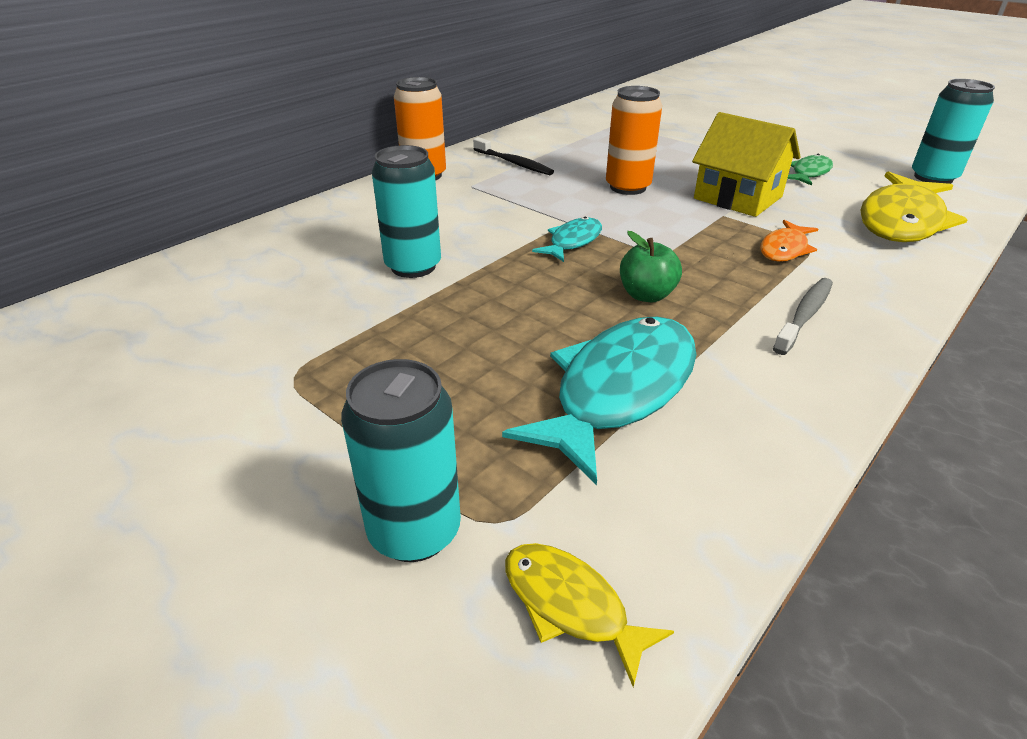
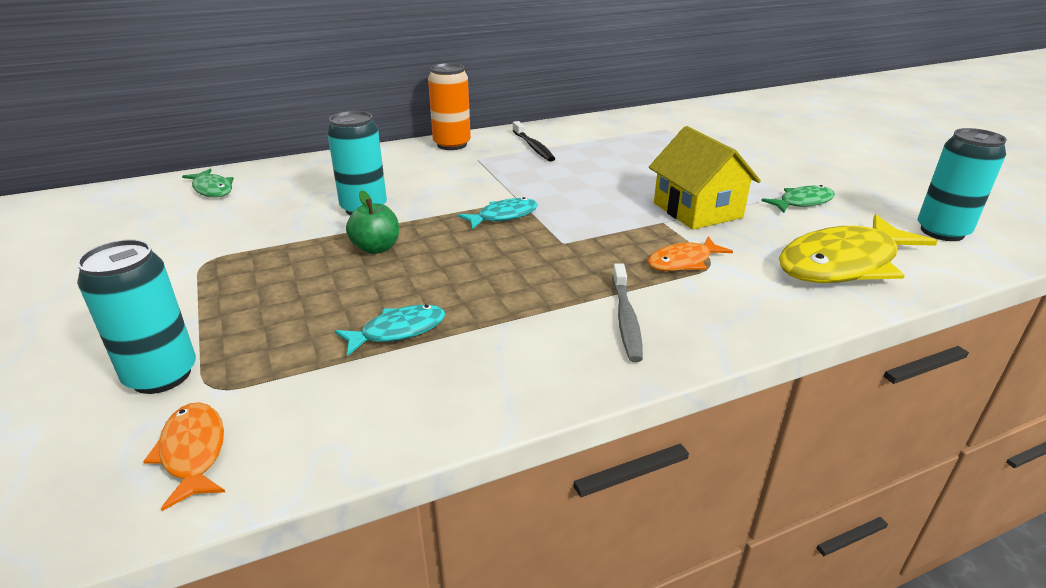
camera: 25 degrees right, 5 degrees down
(186, 284) = (212, 189): none -> green fish
(570, 606) = (193, 452): yellow fish -> orange fish
(618, 391) = (398, 331): turquoise fish -> turquoise fish, size x0.51
(628, 187) = (605, 183): orange can -> none
(646, 295) = (510, 269): green apple -> green apple (376, 248)
(804, 315) = (626, 319): grey toothbrush -> grey toothbrush turned 120 degrees clockwise

